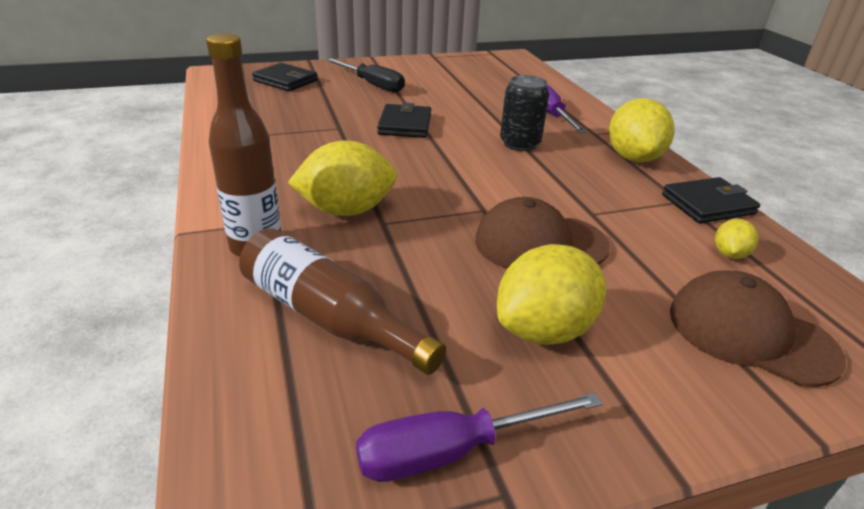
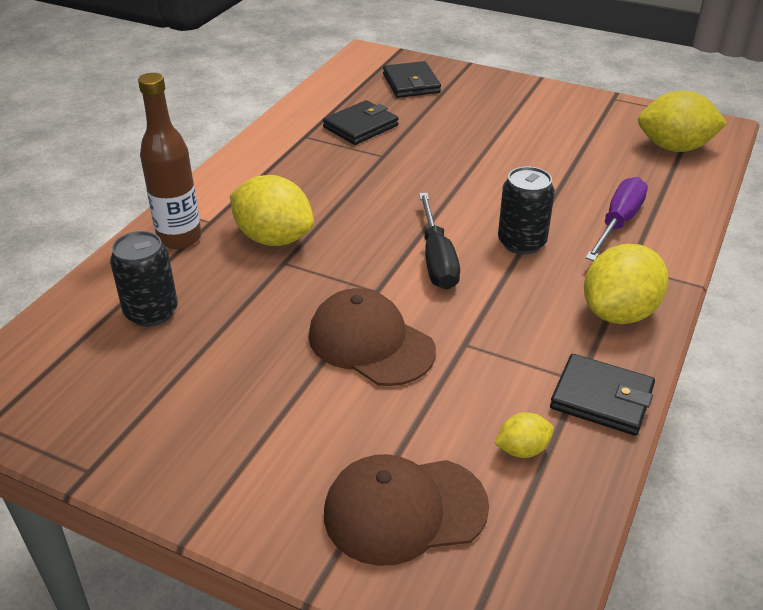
camera: 45 degrees right, 5 degrees up
(328, 317) = (151, 312): brown bottle -> black can
(372, 85) = (485, 116): black screwdriver -> black screwdriver (437, 259)
(405, 125) = (444, 175): black wallet -> black wallet (360, 126)
(452, 451) = (97, 431): purple screwdriver -> none
(544, 330) = (260, 404): yellow lemon -> yellow lemon (674, 148)
(750, 333) = (404, 510): brown cap -> brown cap turned 90 degrees counterclockwise

